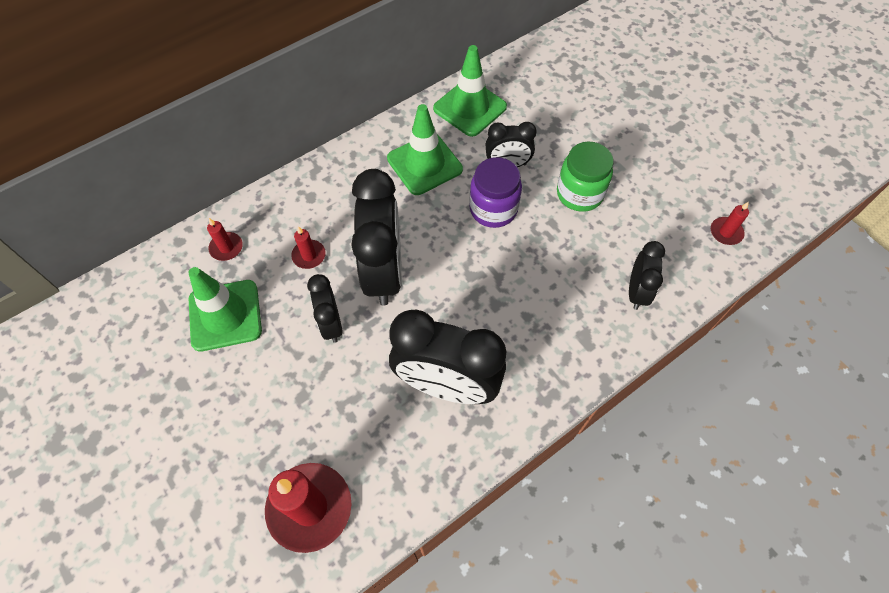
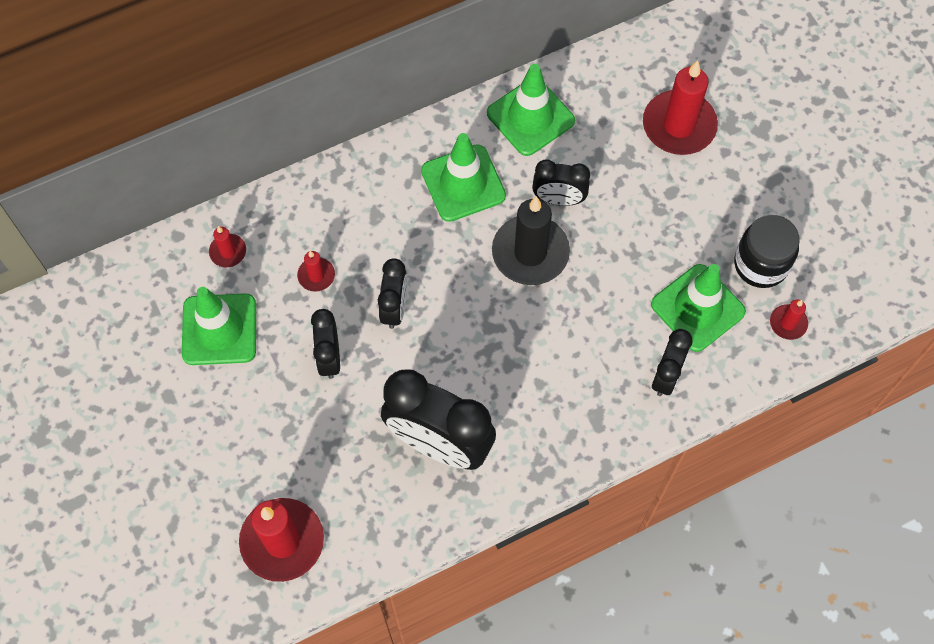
camera: 10 degrees right, 5 degrees up
(383, 272) = (394, 308): black clock -> black clock, size x0.53
(493, 209) = (530, 253): purple jar -> black candle
(579, 194) = (633, 249): green jar -> none
(590, 98) = (679, 125): none -> red candle
(647, 232) = (697, 308): none -> green traffic cone
(688, 190) = (760, 264): none -> black jar

